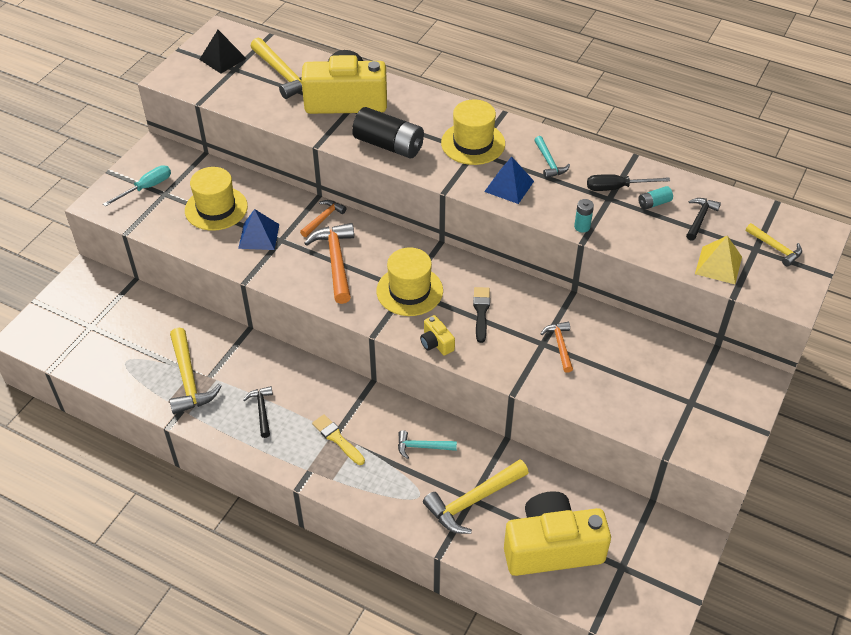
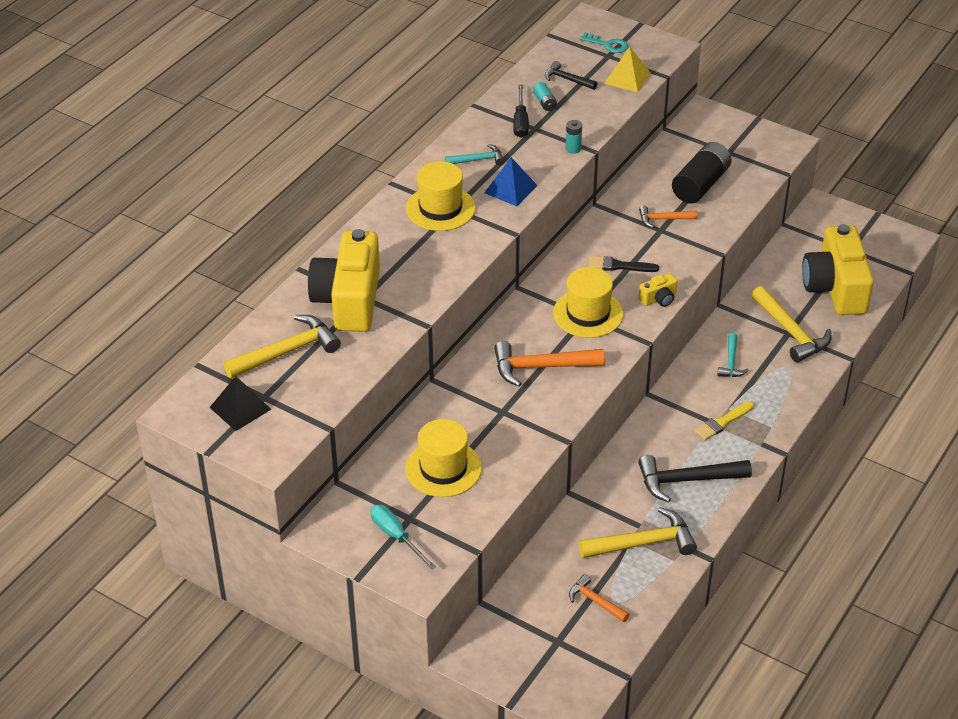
camera: 85 degrees left, 5 degrees down
(258, 236) = (495, 430): blue pyramid -> none
(262, 410) = (686, 480): black hammer -> black hammer, size x1.77
(323, 218) = (472, 376): orange hammer -> orange hammer (595, 601)
(389, 145) = (434, 269): black battery -> black battery (700, 185)
(775, 248) = (608, 45): yellow hammer -> turquoise key

